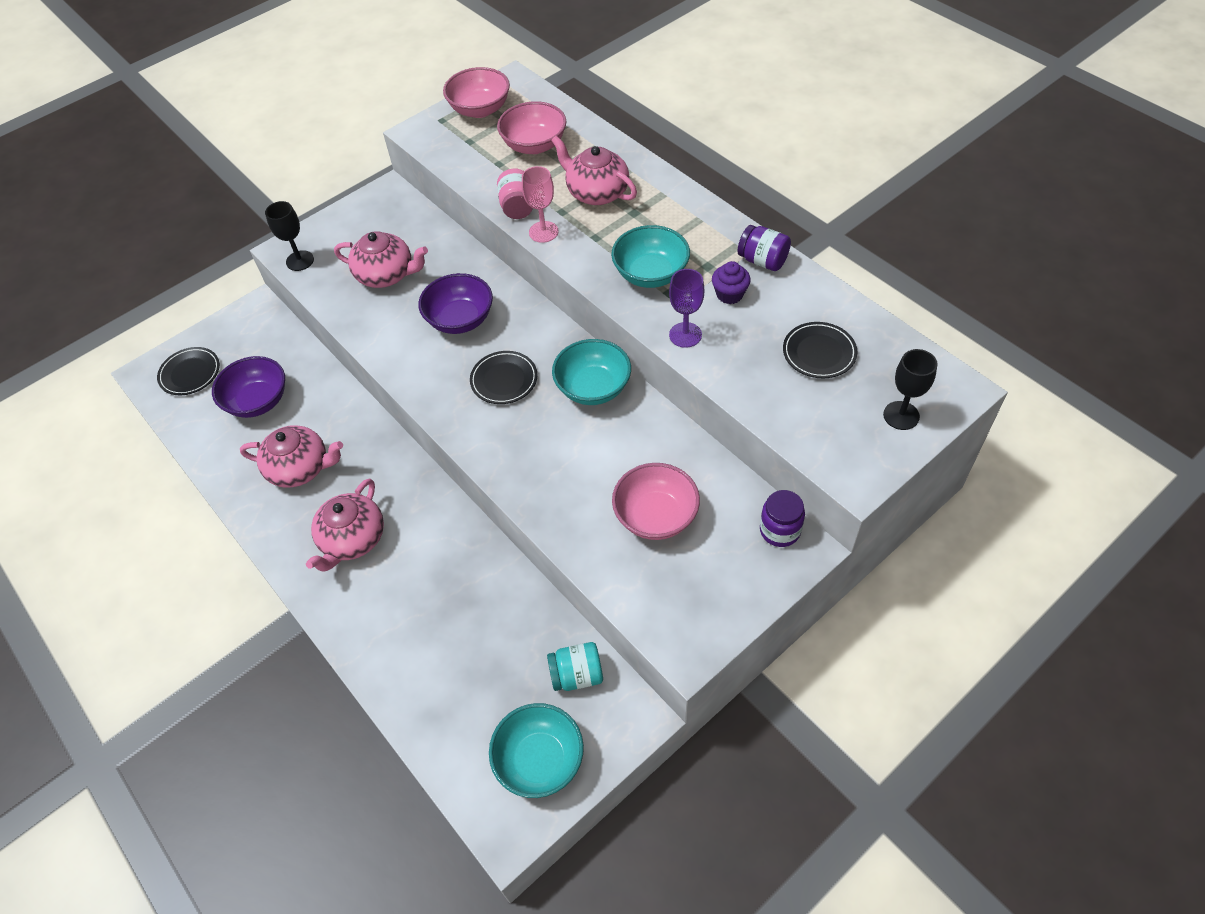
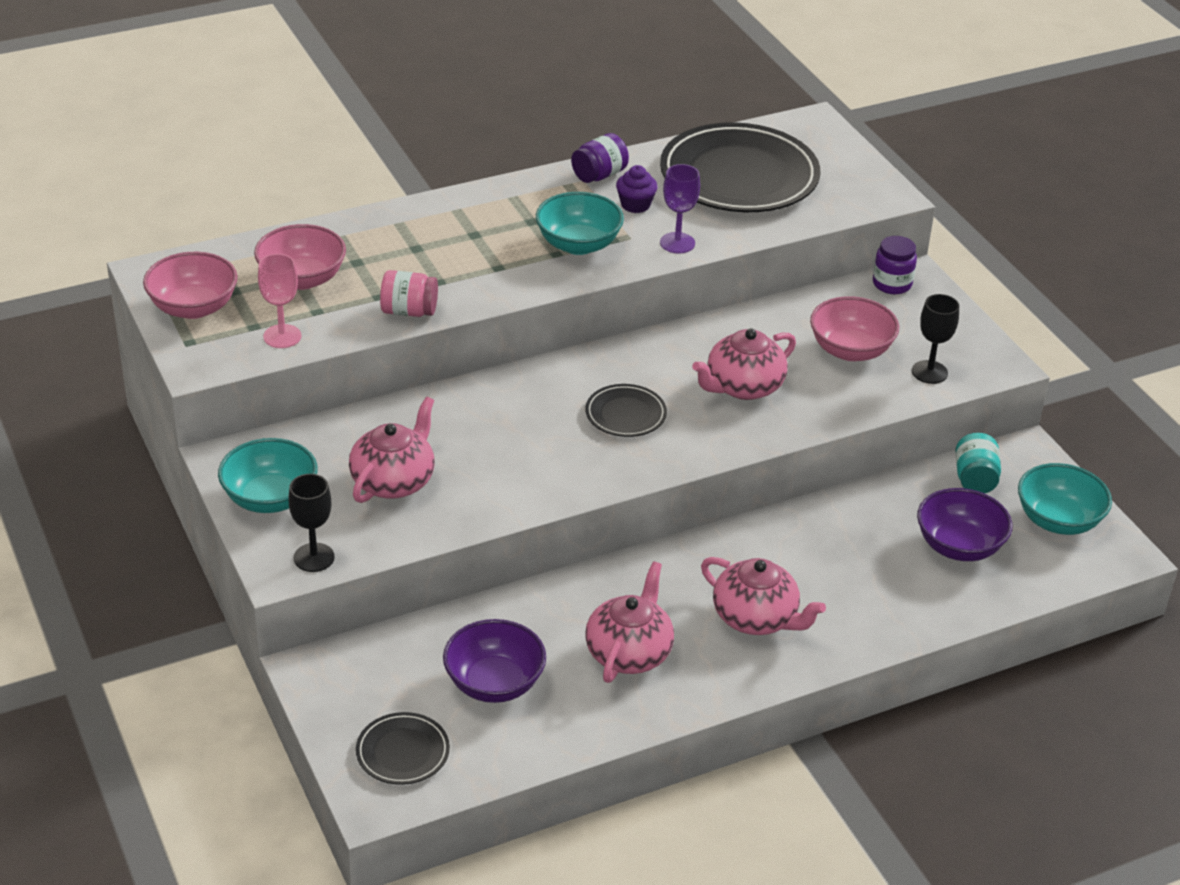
camera: 80 degrees left, 15 degrees down
(460, 319) = (511, 431): purple bowl -> purple bowl (959, 546)
(543, 232) = (465, 301): pink goblet -> pink goblet (282, 336)
(593, 388) = (668, 355): turquoise bowl -> turquoise bowl (270, 498)
(596, 192) = (423, 252): pink teapot -> pink teapot (743, 386)
(819, 353) = (739, 176): black plate -> black plate, size x2.17
(901, 415) = (831, 156): black goblet -> black goblet (929, 372)

